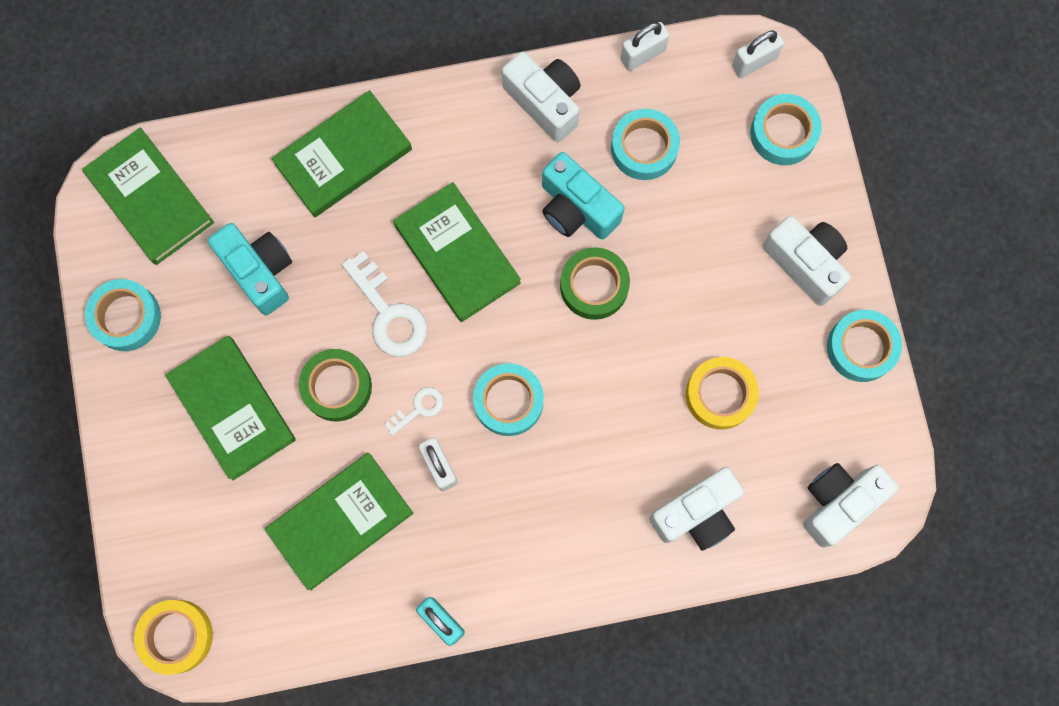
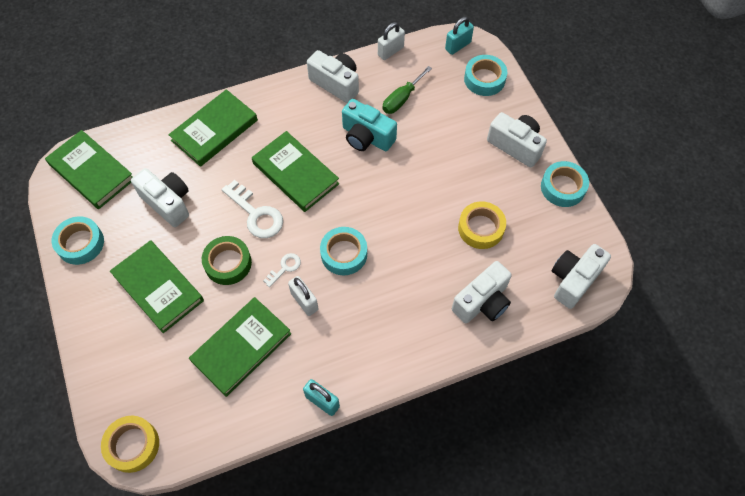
camera: 10 degrees left, 15 degrees down
(259, 271) = (168, 203): turquoise camera -> white camera
(594, 286) = (386, 178): green tape -> none
(644, 148) = (402, 99): turquoise tape -> green screwdriver
(754, 62) = (458, 46): white padlock -> turquoise padlock

